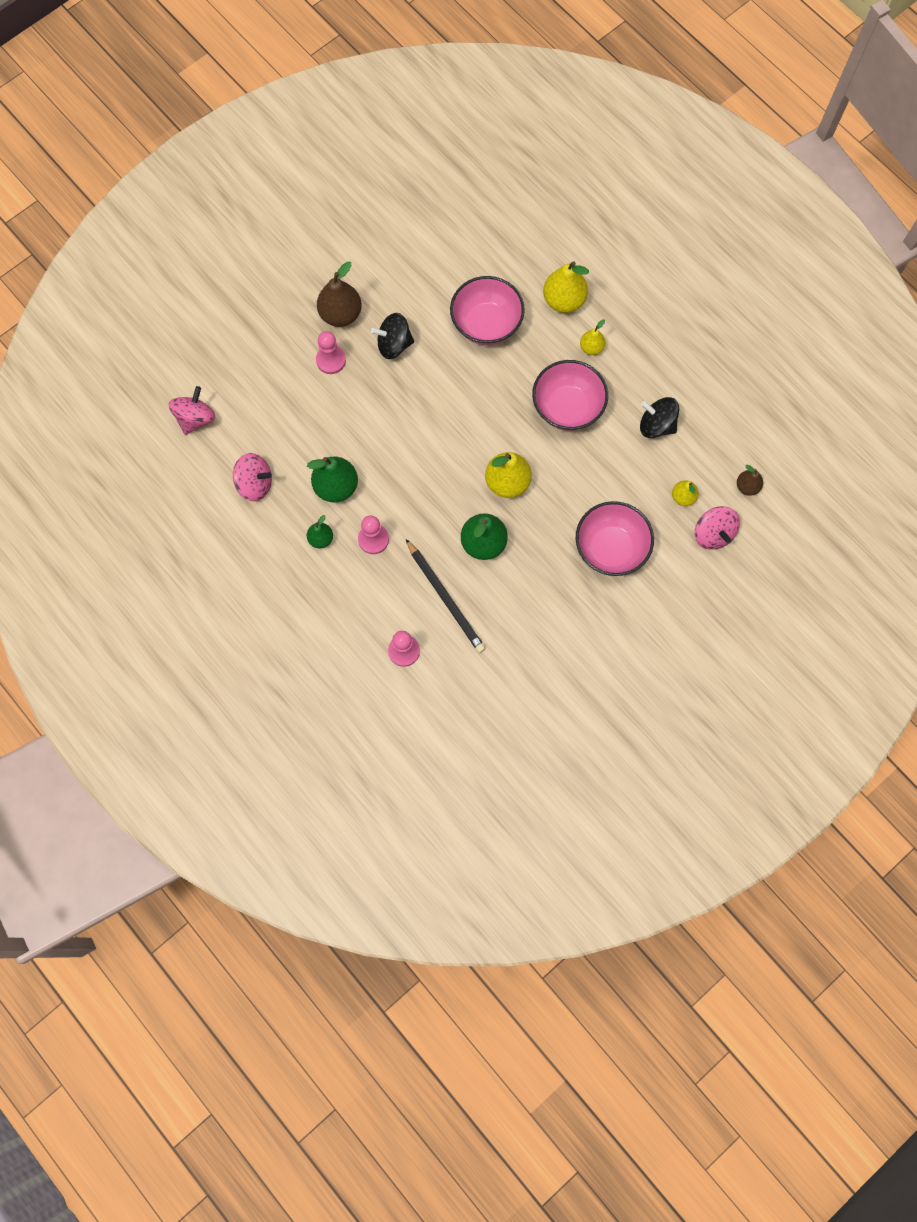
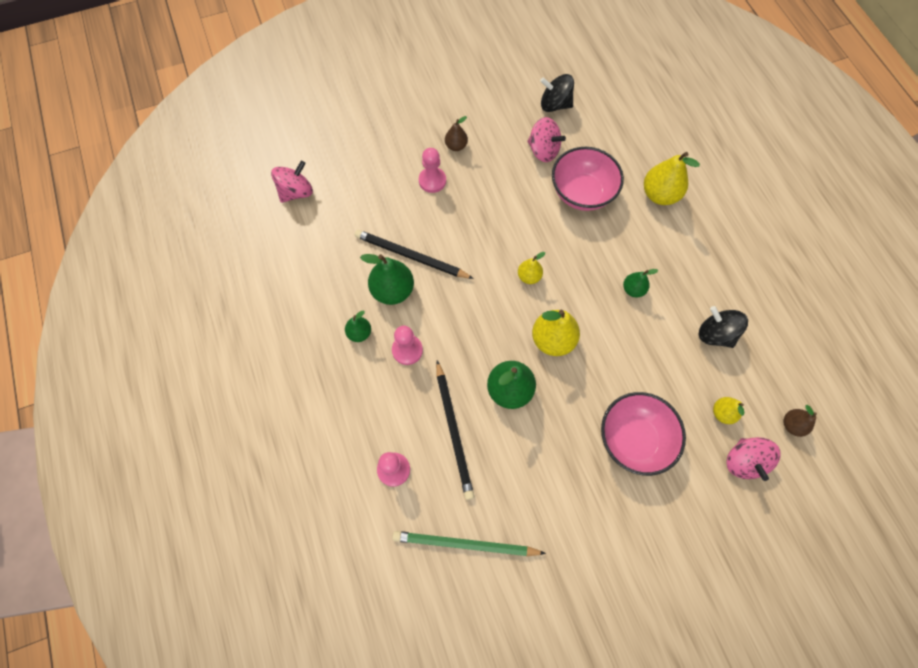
camera: 20 degrees right, 5 degrees down
(255, 484) = (322, 264): pink spinning top -> pink spinning top (543, 150)
(340, 314) = (456, 146): brown pear -> brown pear, size x0.56
(340, 446) = (411, 256): none -> black pencil
(394, 344) = (492, 185): black spinning top -> black spinning top (555, 104)
(492, 691) = (465, 544): none -> green pencil
(567, 407) = (633, 289): pink bowl -> green pear
(591, 348) = (673, 243): yellow pear -> yellow pear (529, 276)

